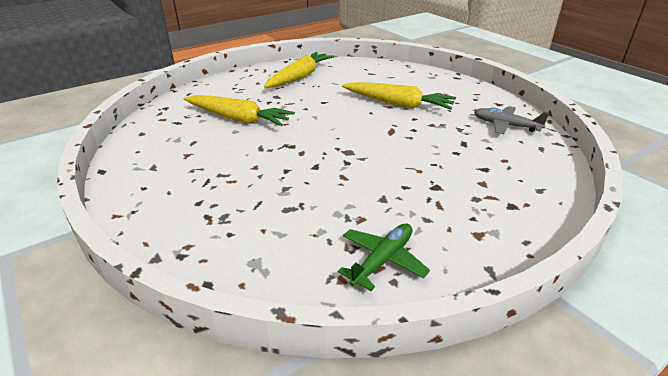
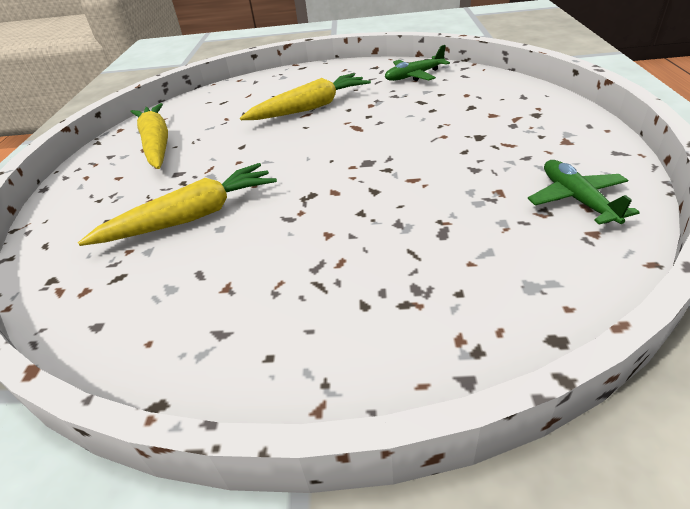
camera: 50 degrees left, 5 degrees up
(505, 125) = (414, 76): grey plane -> green plane

